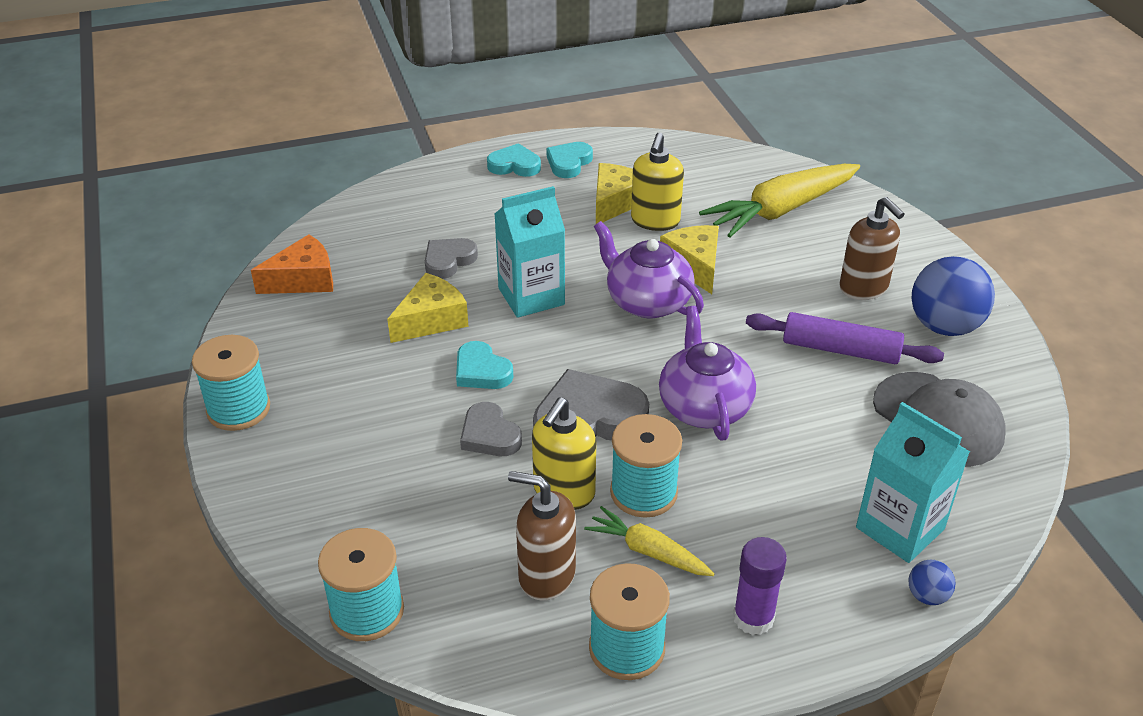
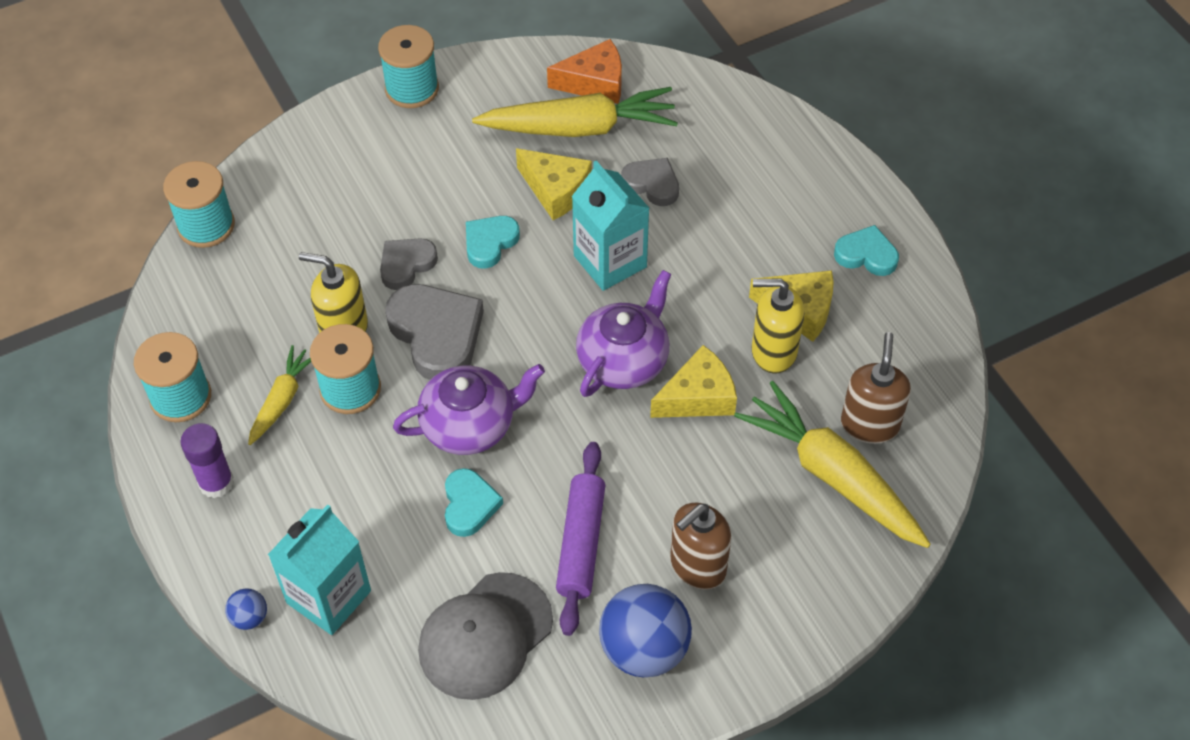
camera: 80 degrees right, 15 degrees up
(303, 280) = (594, 83): orange cheese -> orange cheese turned 60 degrees counterclockwise
(357, 295) = (580, 127): none -> yellow carrot
(514, 165) = (844, 206): turquoise heart -> turquoise heart (469, 505)
(546, 575) = (250, 332): brown soap dispenser -> brown soap dispenser (869, 424)

